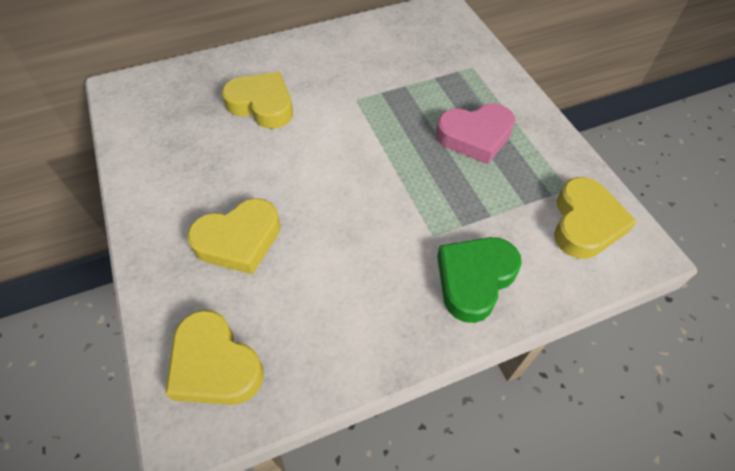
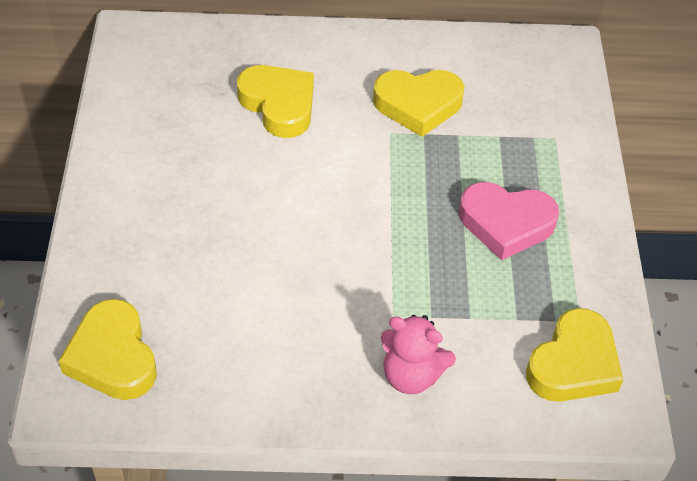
camera: 20 degrees right, 5 degrees down
(239, 240) = (187, 247): yellow heart -> yellow heart (418, 105)
(474, 279) = (411, 375): green heart -> pink teddy bear

